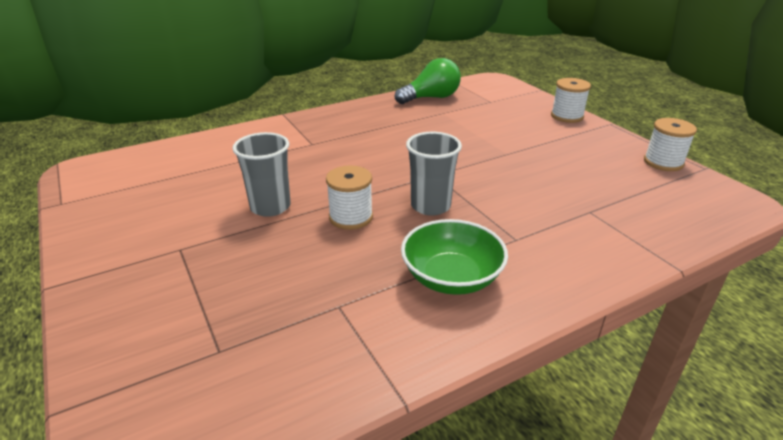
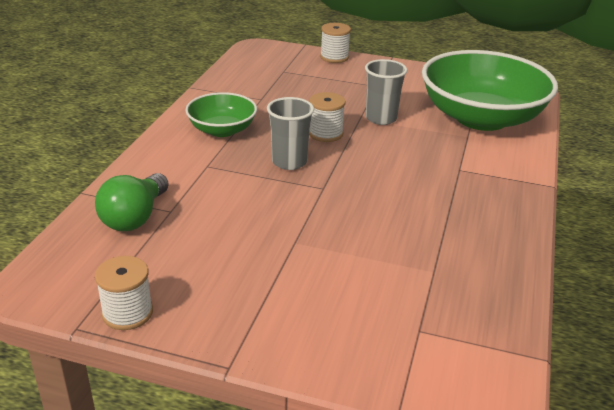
camera: 135 degrees right, 0 degrees up
(196, 166) = (481, 118): none -> green bowl
(431, 98) = (488, 293): green light bulb -> green light bulb (135, 217)
(567, 116) = (295, 351): white spool -> white spool (334, 57)

